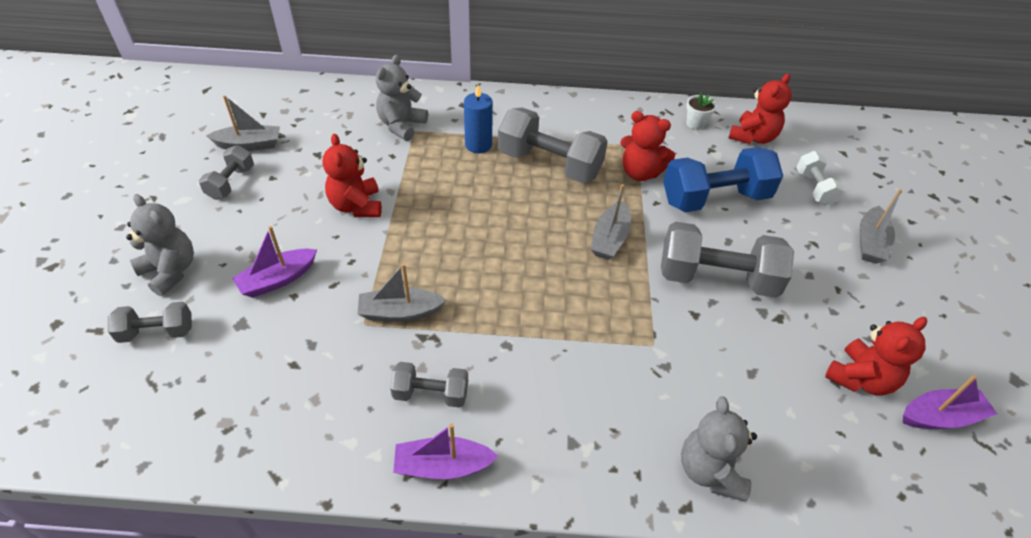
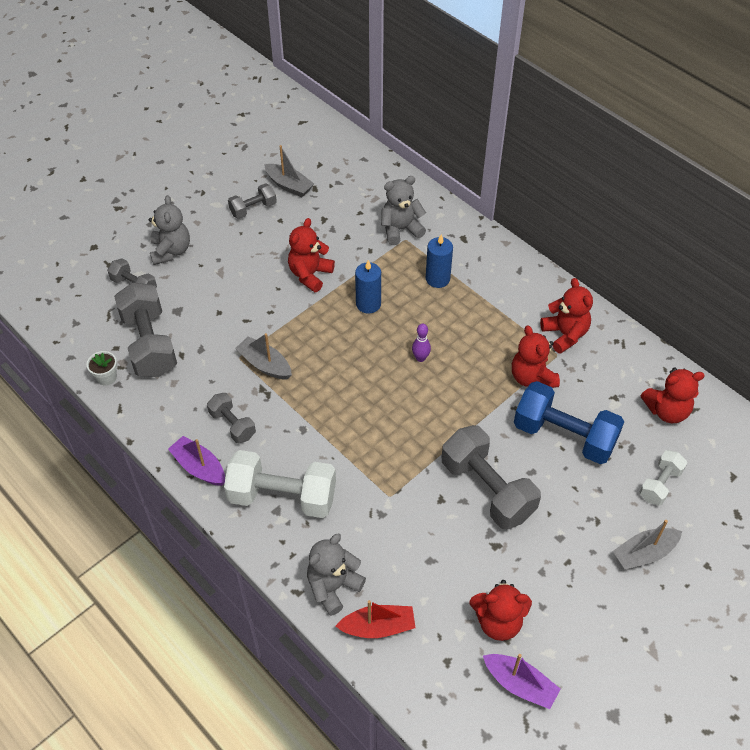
camera: 45 degrees right, 5 degrees up
(278, 279) = (220, 296): purple boat -> none
(441, 198) = (368, 304): none -> blue candle
(538, 213) = (420, 358): none -> purple bowling pin
(549, 164) = (471, 327): grey dumbbell -> grey dumbbell (149, 344)
(562, 424) = (282, 496): none -> white dumbbell
(610, 239) = (447, 410): grey boat -> none
(624, 128) = (565, 334): none -> red teddy bear
(695, 124) = (632, 368): white flower pot -> white flower pot (107, 377)
(790, 472) = (378, 627): none -> red boat

